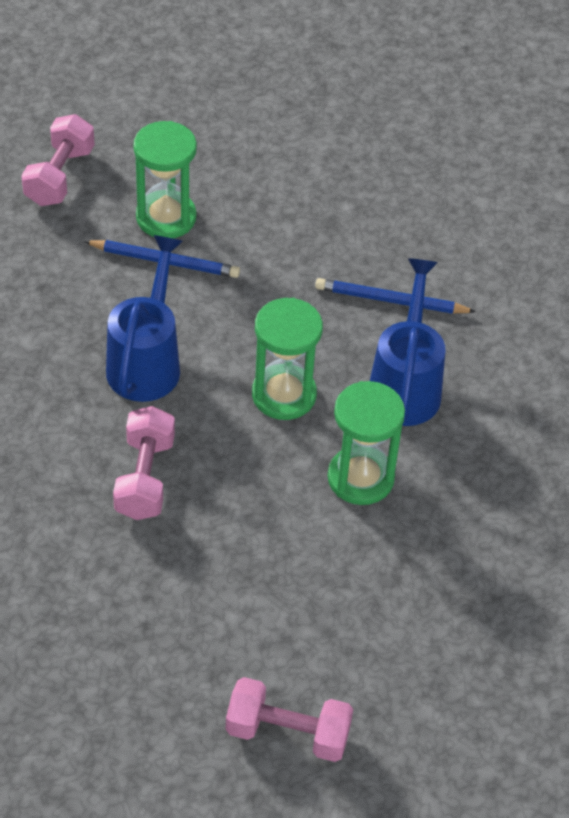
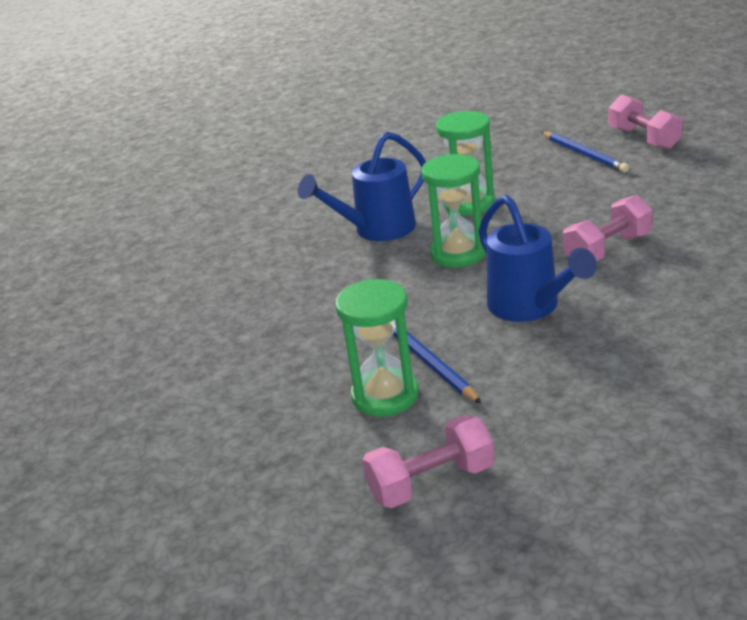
camera: 125 degrees left, 20 degrees down
(146, 362) = (529, 307): blue watering can -> blue watering can turned 90 degrees counterclockwise
(391, 300) = (313, 271): blue pencil -> blue pencil (584, 154)

